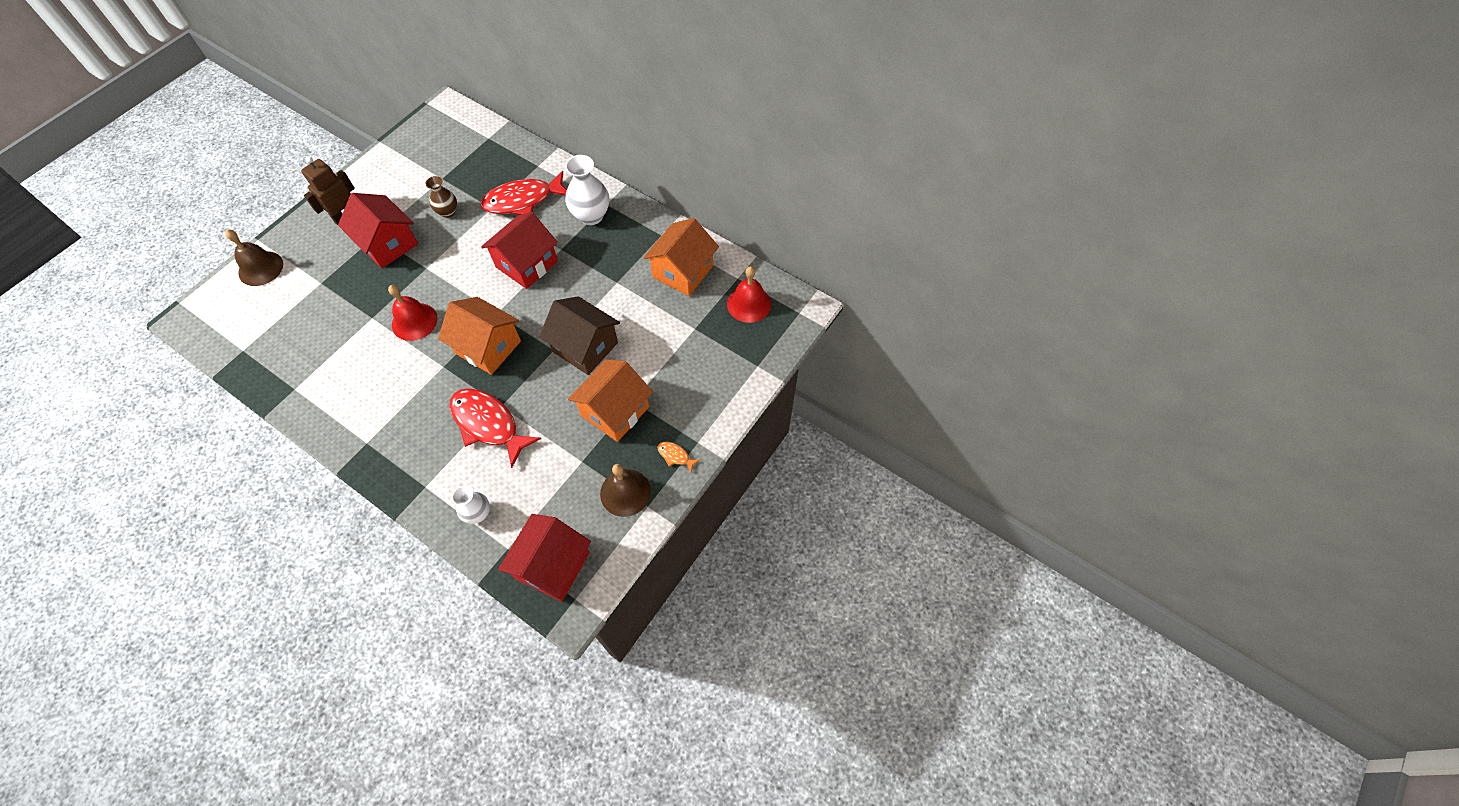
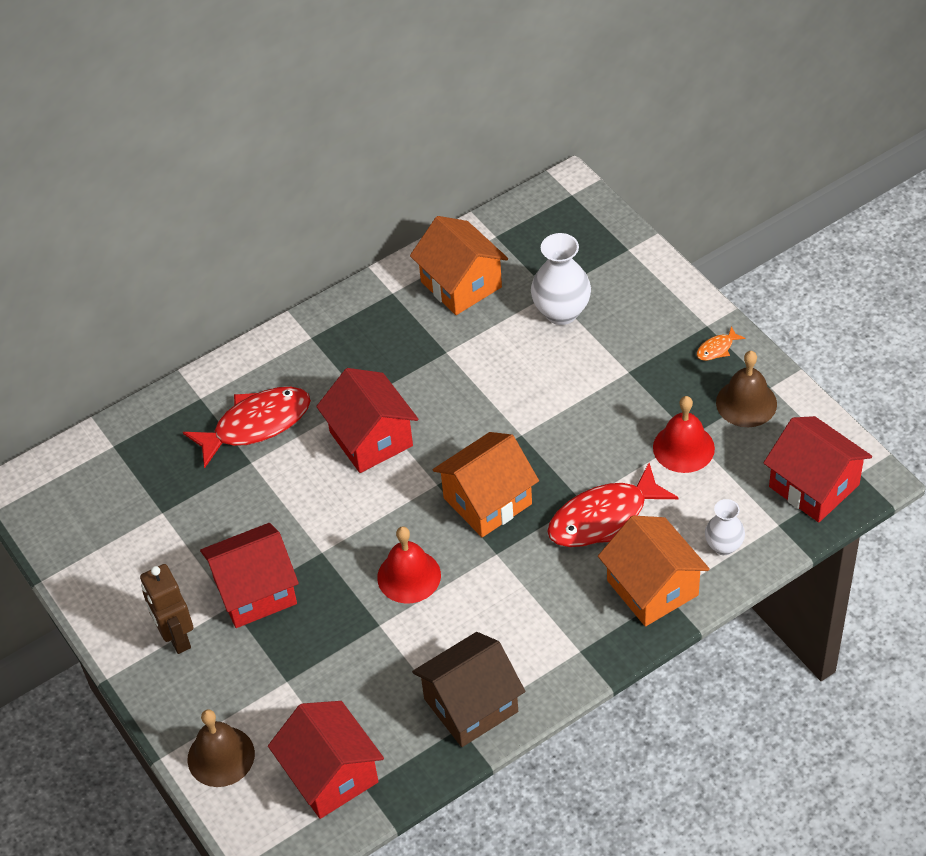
camera: 65 degrees left, 10 degrees down
(250, 329) = (331, 775): none -> red house
(448, 212) = (232, 513): brown vase -> none
(523, 200) = (256, 425): red fish -> red fish turned 120 degrees counterclockwise
(585, 347) = (531, 402): brown house -> brown house (471, 705)
(591, 216) = (323, 356): white vase -> white vase (561, 312)
(615, 411) = (635, 391): orange house -> orange house (652, 587)
(749, 304) = (538, 235): red bell -> red bell (683, 448)

